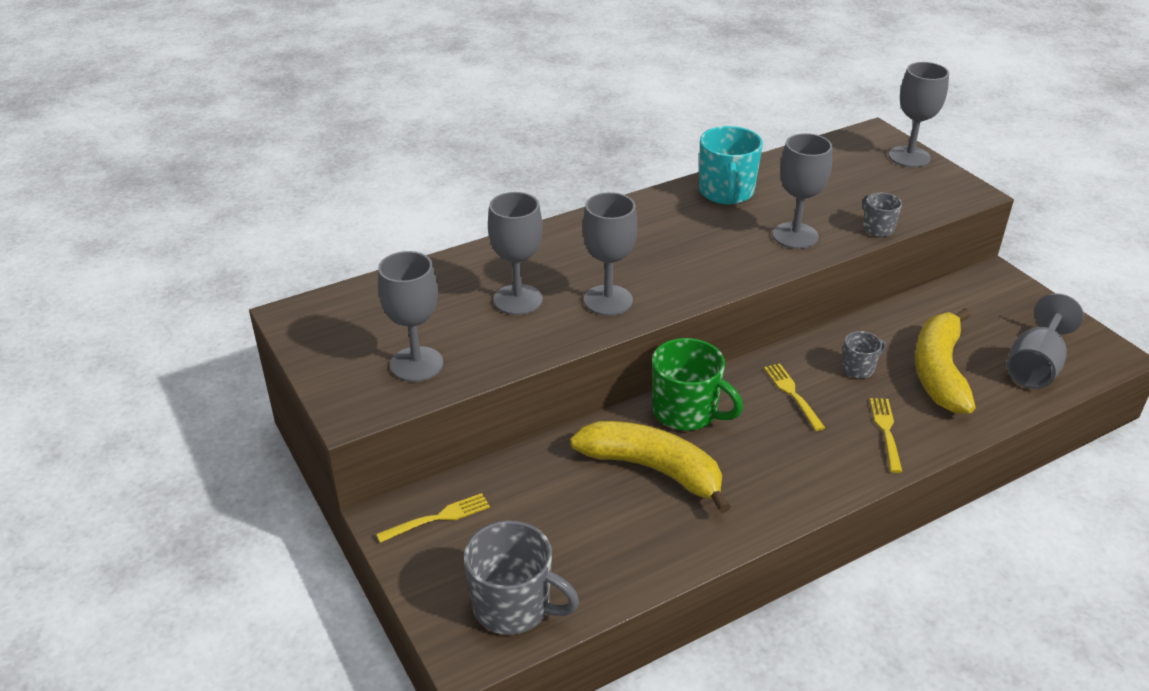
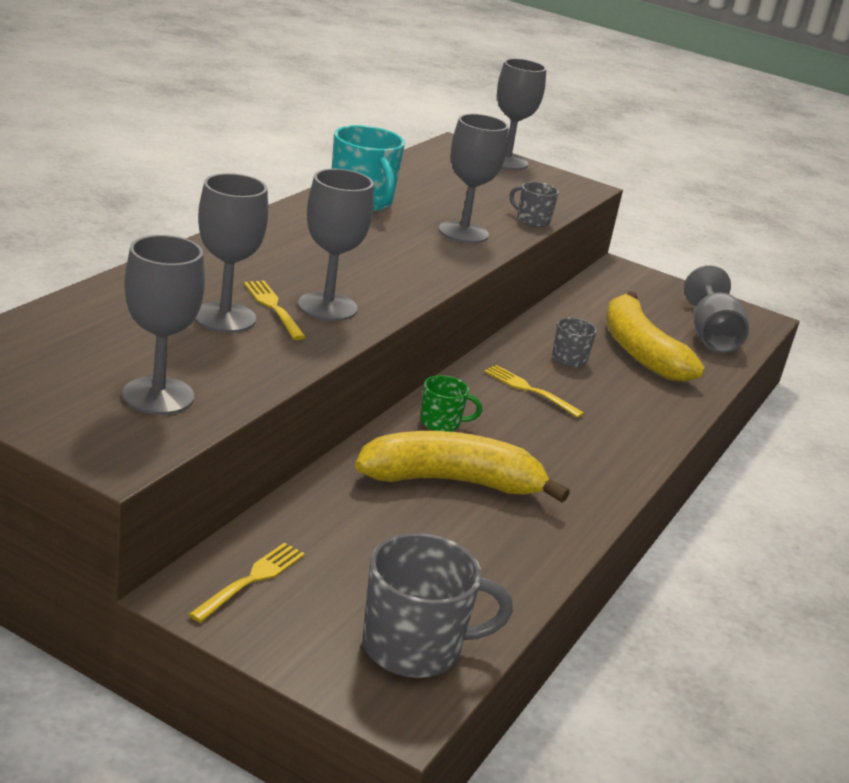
camera: 35 degrees left, 10 degrees down
(686, 412) = (441, 423): green mug -> green mug, size x0.54
(886, 431) = (637, 407): yellow fork -> yellow fork (273, 307)

